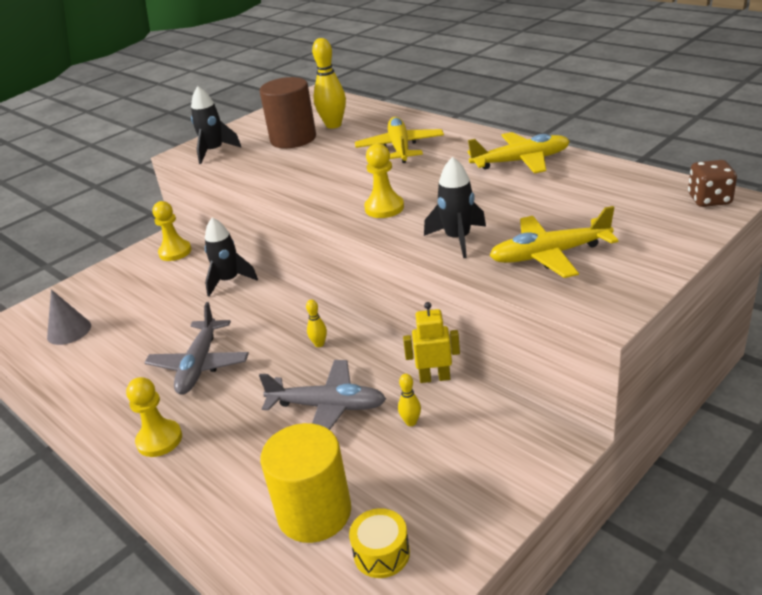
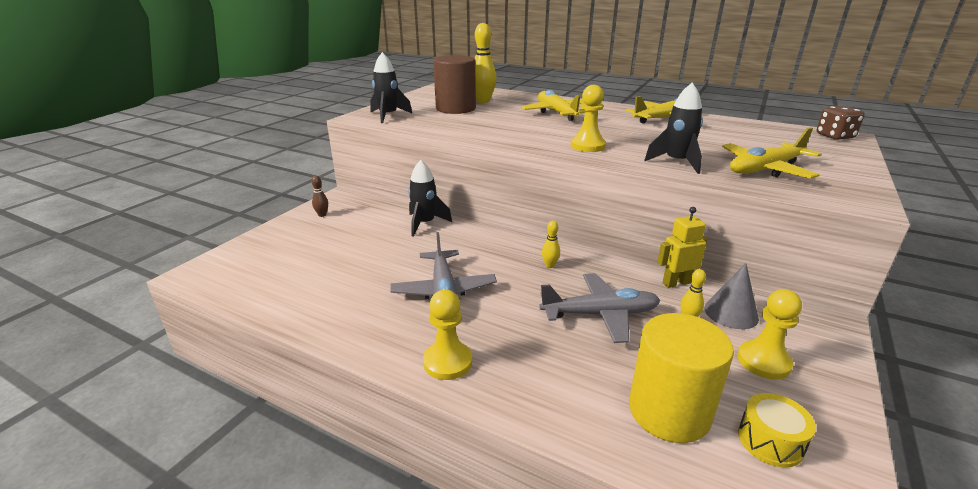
camera: 20 degrees left, 5 degrees down
(69, 331) = (279, 273): grey cone -> grey cone (731, 313)
(138, 263) = (322, 215): none -> brown bowling pin
(175, 252) = (355, 205): yellow pawn -> yellow pawn (763, 361)

